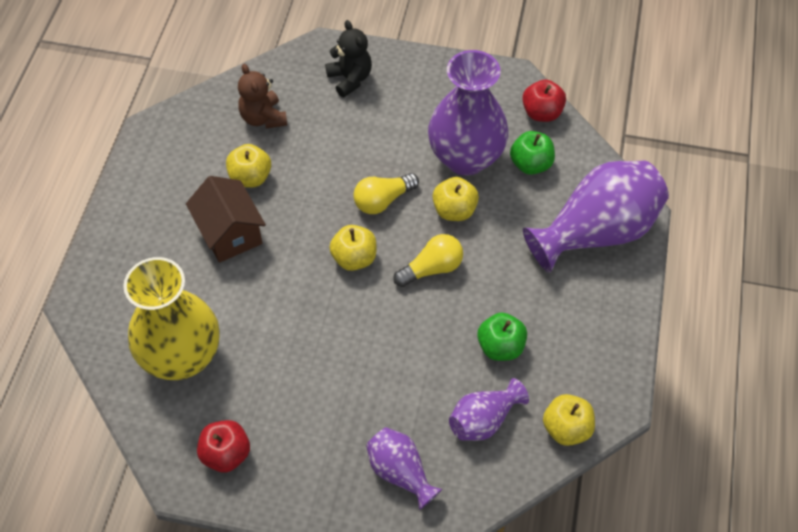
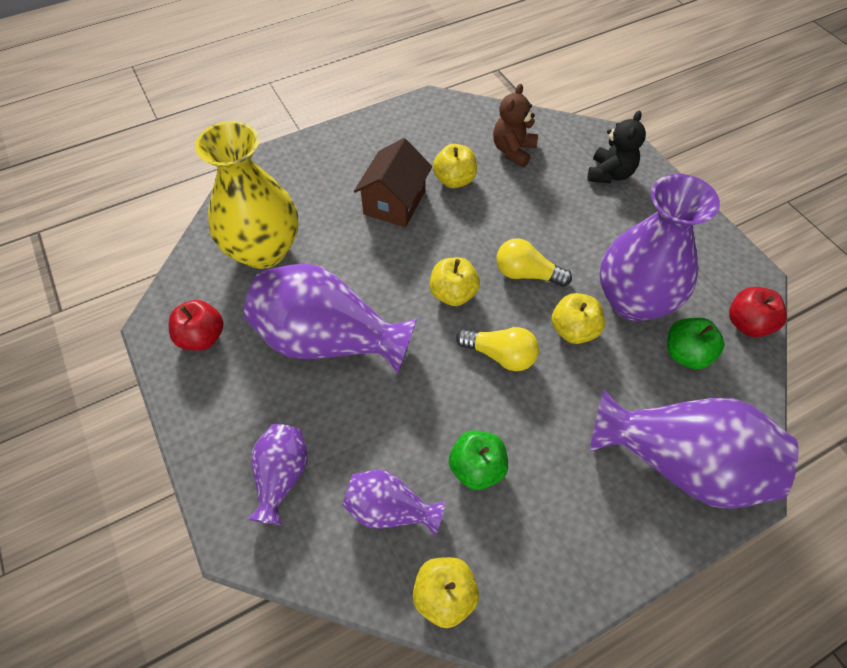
camera: 50 degrees right, 0 degrees up
(315, 367) = (329, 340): none -> purple vase

